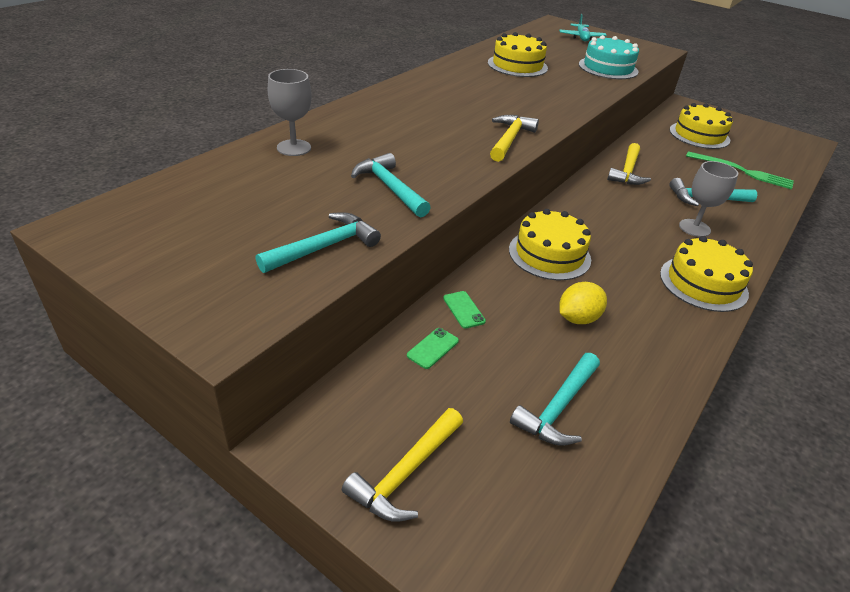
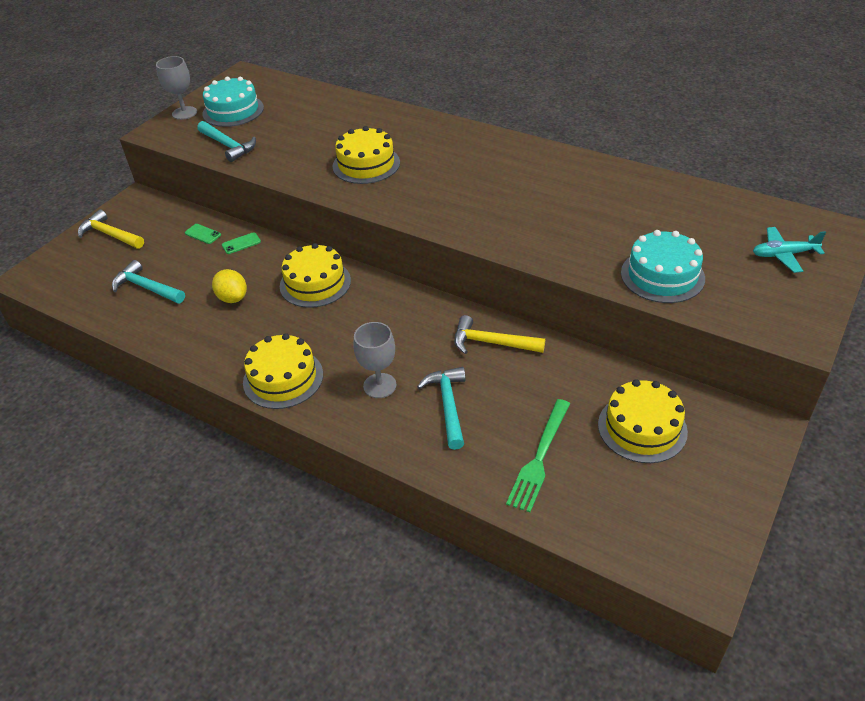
camera: 90 degrees right, 5 degrees up
(209, 240) = (233, 111): none -> turquoise cake
(294, 148) = (355, 113): grey goblet -> grey goblet (184, 113)
(390, 187) = (304, 158): turquoise hammer -> none
(509, 139) = (406, 206): yellow hammer -> none
(517, 65) = (614, 203): yellow cake -> yellow cake (366, 164)

